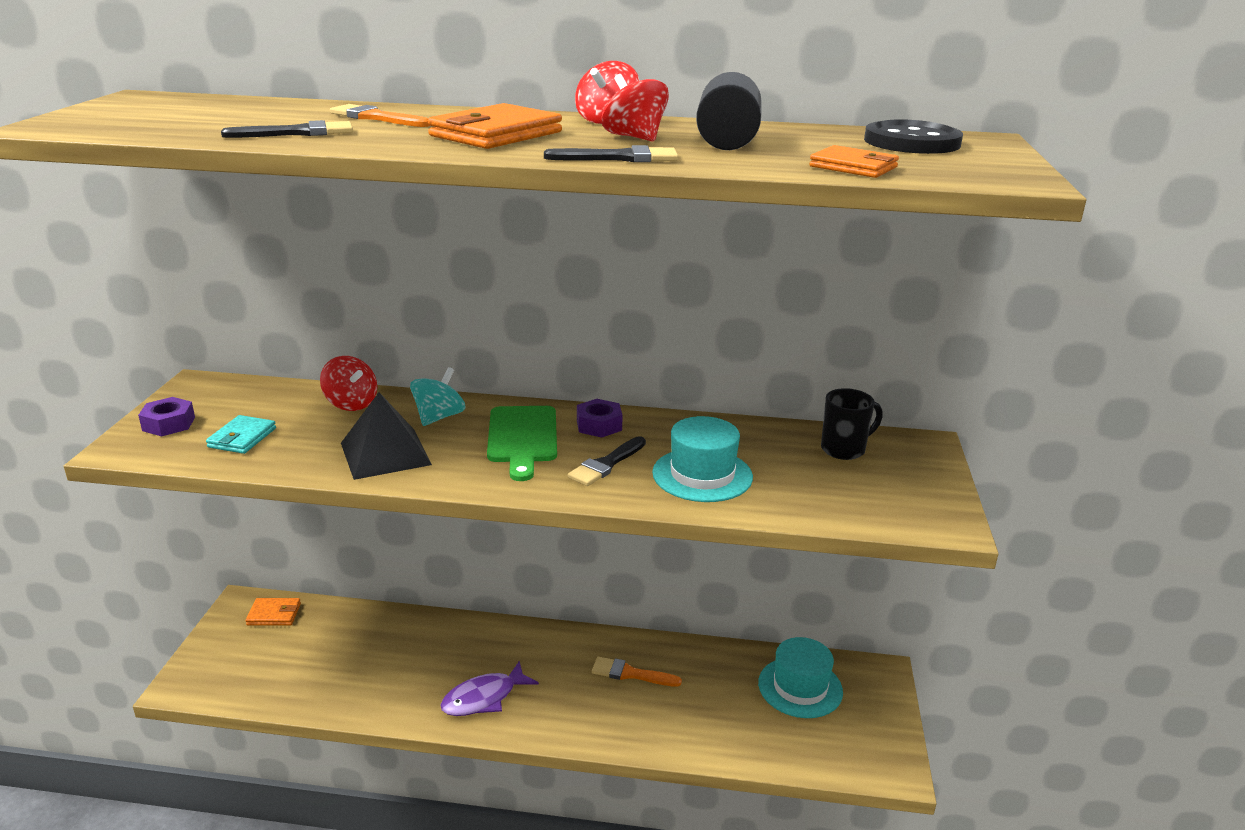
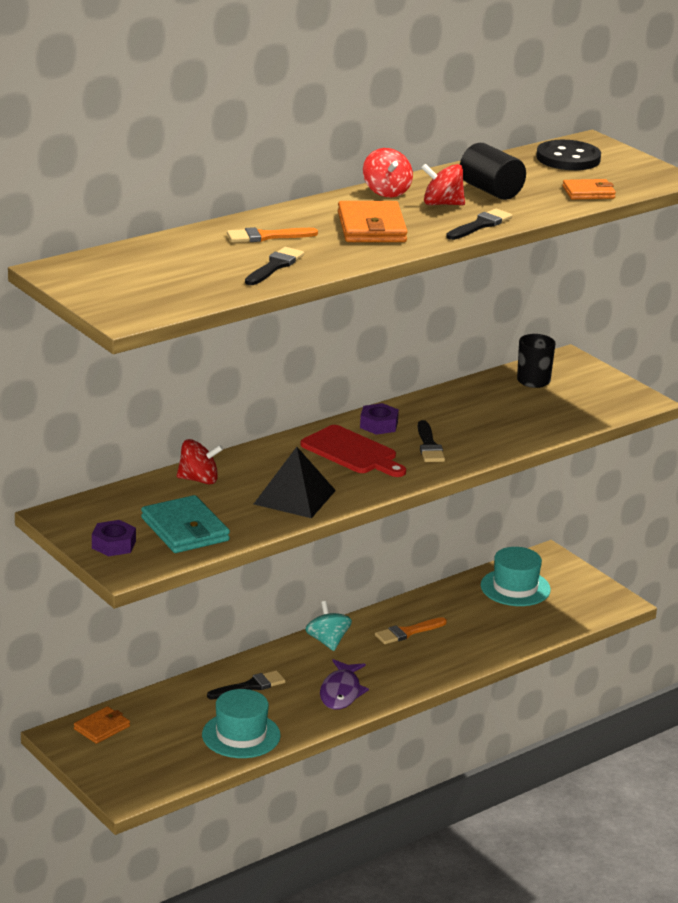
camera: 45 degrees left, 0 degrees up
(242, 438) = (185, 529): turquoise wallet -> turquoise wallet, size x1.64
(427, 645) = (250, 686): none -> black brush
(439, 417) = (274, 463): turquoise spinning top -> turquoise spinning top (327, 641)
(522, 438) = (352, 452): green cutting board -> red cutting board
(702, 475) = (489, 428): turquoise hat -> turquoise hat (241, 735)

